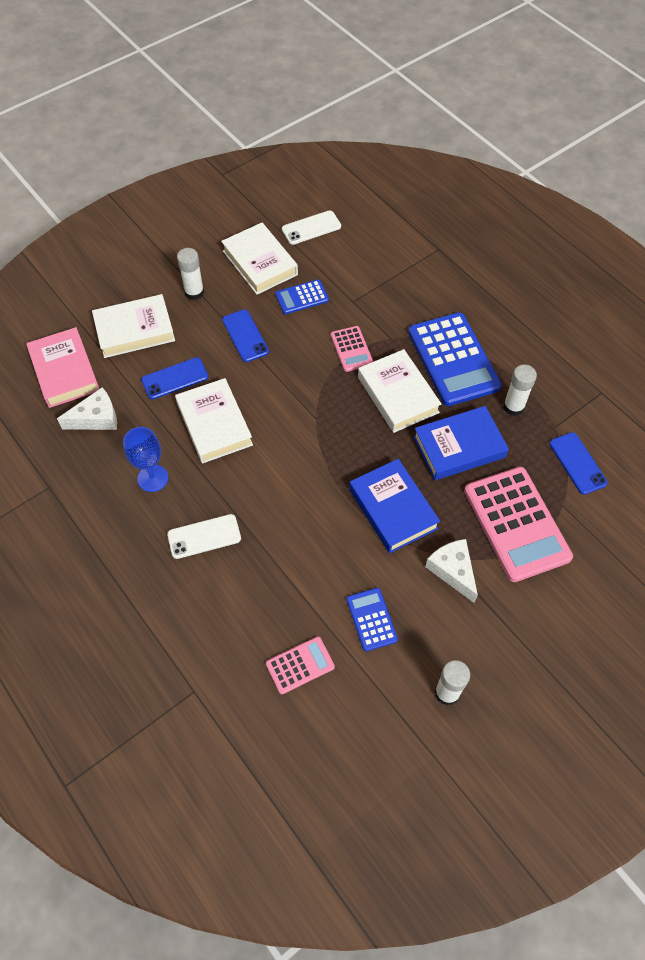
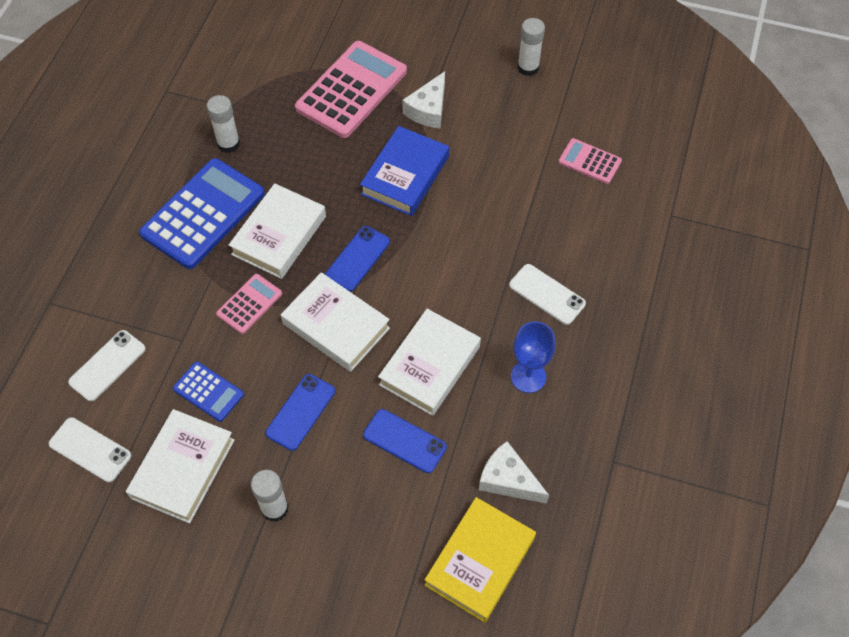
camera: 125 degrees left, 0 degrees up
(64, 371) = (480, 561): pink book -> yellow book
(135, 330) = (372, 531): white book -> white book (336, 326)
(364, 258) = (107, 365): none -> white phone
(371, 619) = (514, 138): blue calculator -> none
(459, 447) = (304, 161): blue book -> none
(577, 463) = (259, 77): blue phone -> blue phone (357, 259)

